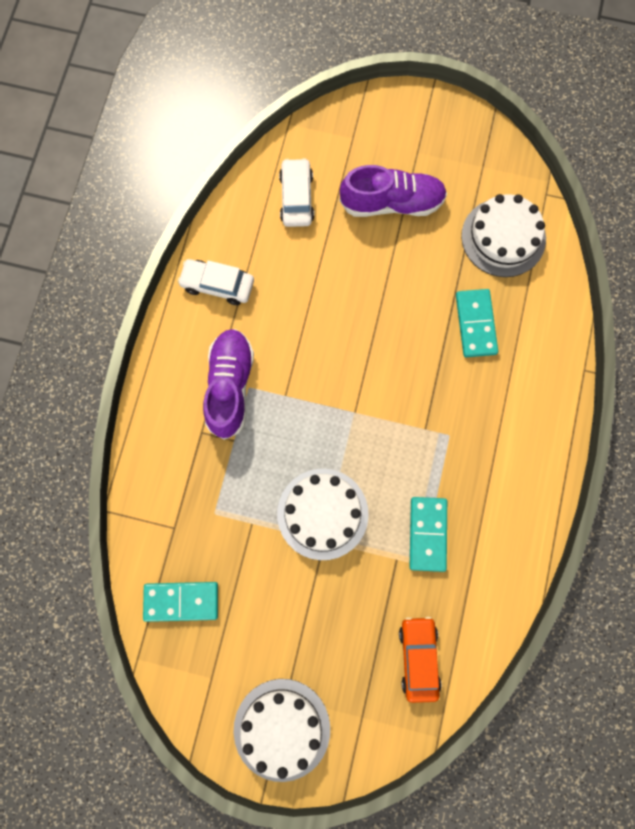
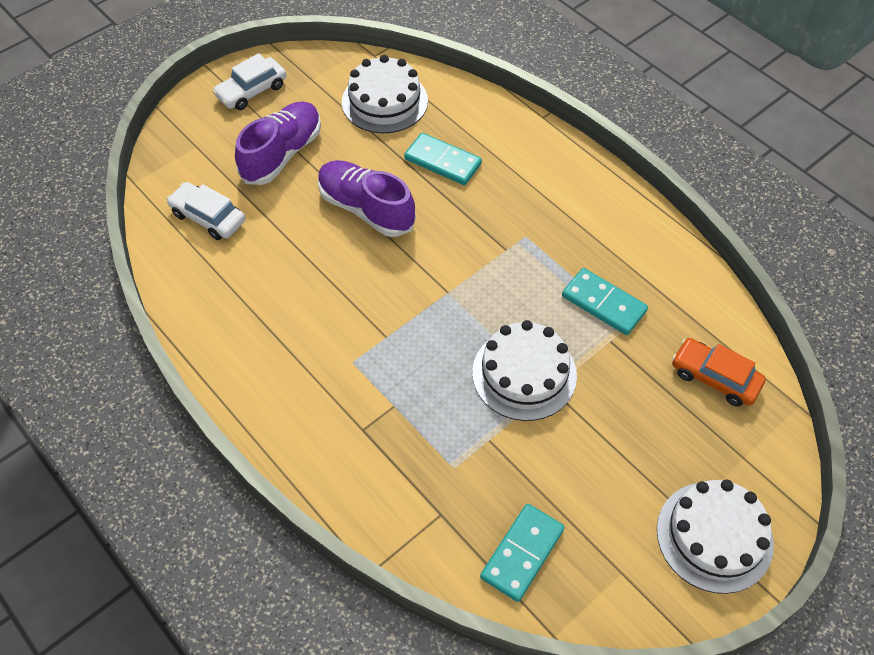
camera: 55 degrees left, 20 degrees down
(217, 285) = (229, 327): white car -> white car (251, 91)
(230, 387) = (338, 377): purple shoe -> purple shoe (366, 209)

